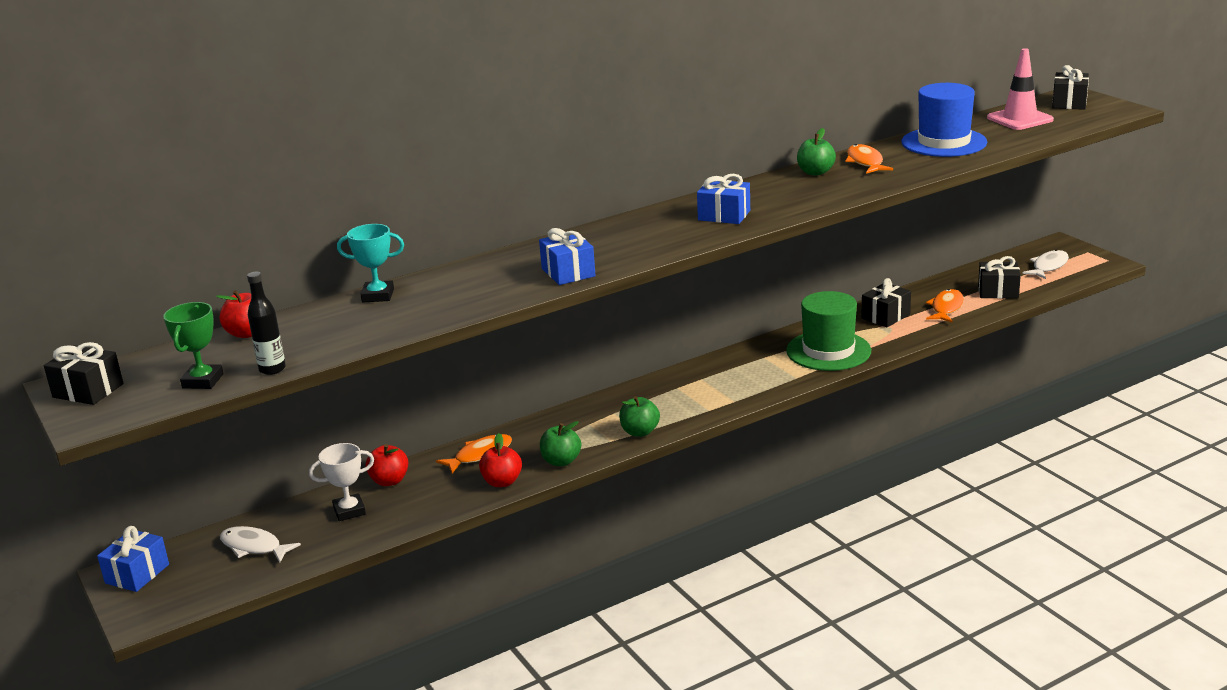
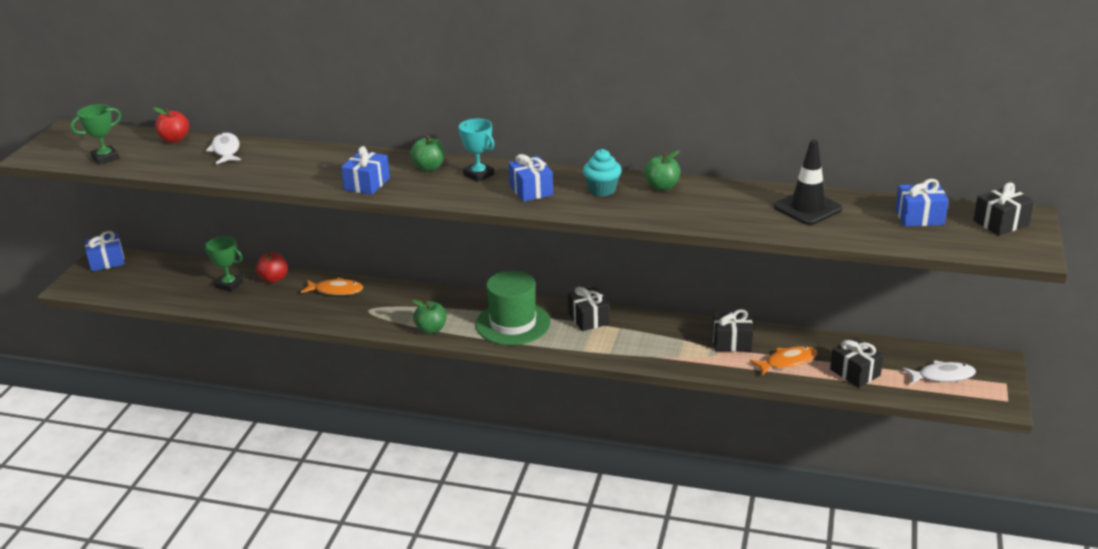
camera: 45 degrees right, 5 degrees up
(88, 391) = (66, 137): black gift -> black gift (588, 319)
(254, 547) = (164, 278): white fish -> white fish (226, 150)
(272, 369) = (137, 167): black bottle -> none
(349, 511) = (229, 285): white trophy -> green trophy
(378, 296) = (264, 147): turquoise trophy -> turquoise trophy (478, 175)
(502, 482) = (314, 314): red apple -> none
(561, 461) = (361, 321): green apple -> green apple (429, 167)
(778, 192) = (602, 190): none -> turquoise cupcake
(828, 351) = (641, 344): green hat -> green hat (513, 323)
(865, 162) = (713, 196): orange fish -> none
(944, 142) = (807, 208): blue hat -> black traffic cone
(1020, 119) = (919, 217): pink traffic cone -> blue gift

